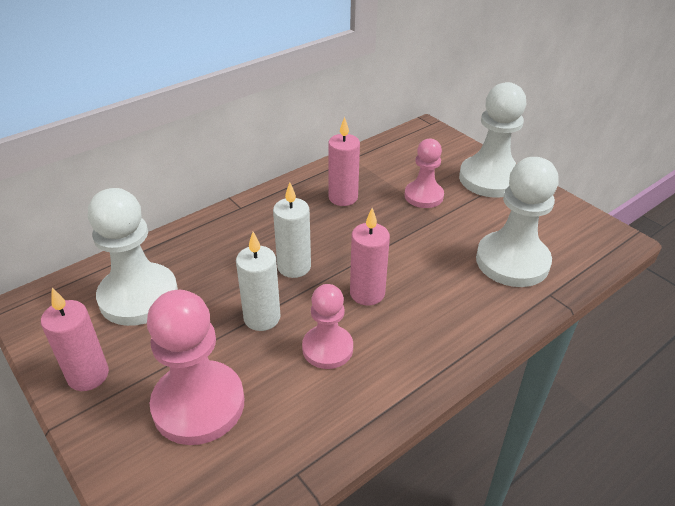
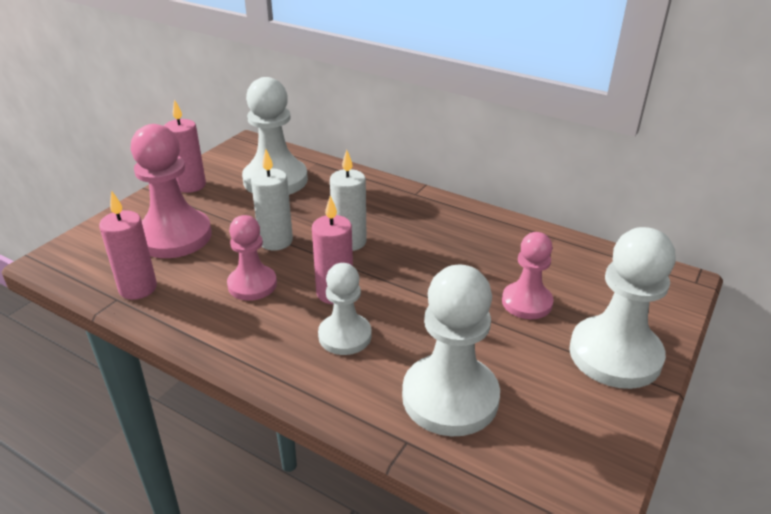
camera: 70 degrees right, 5 degrees down
(343, 197) = (476, 246): pink candle -> pink candle (138, 288)
(427, 300) = (345, 336): none -> white pawn

